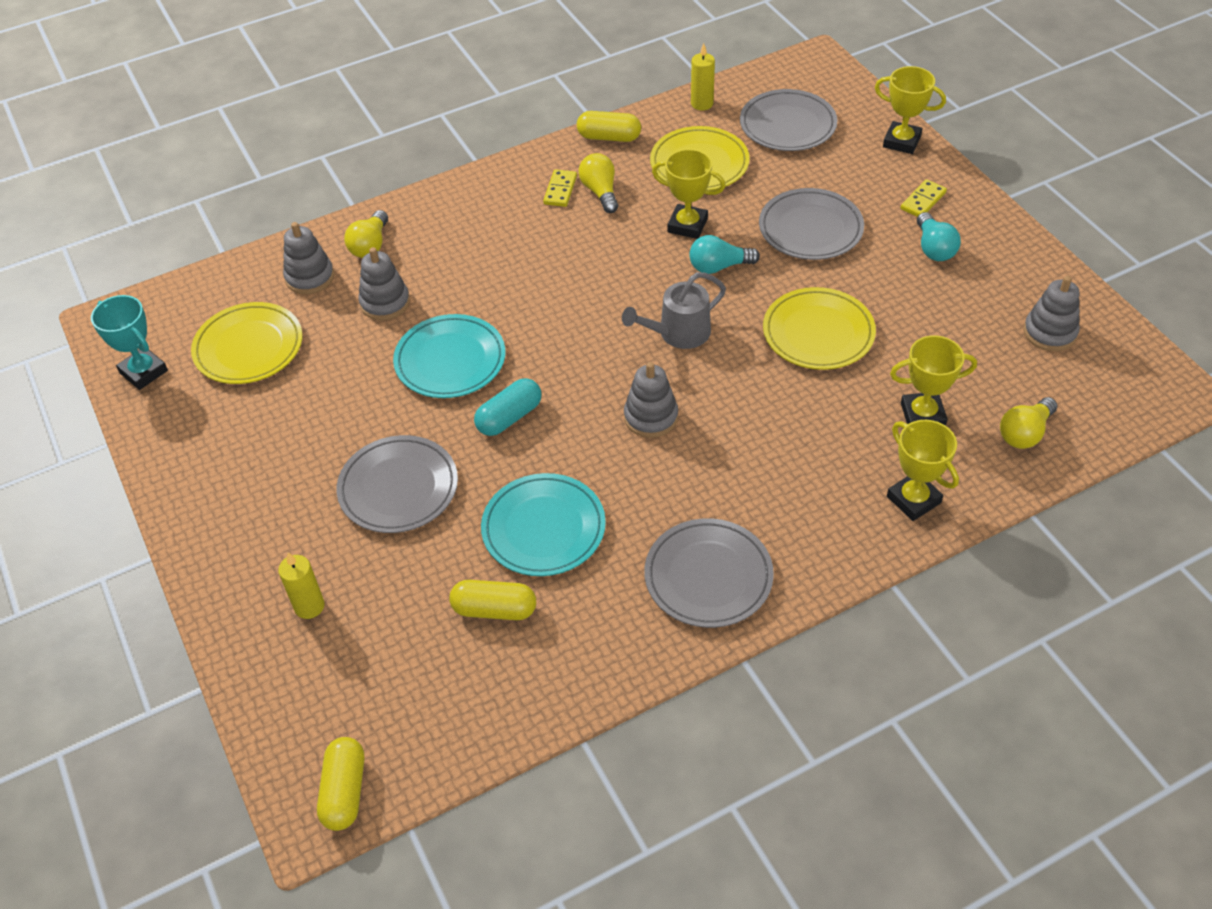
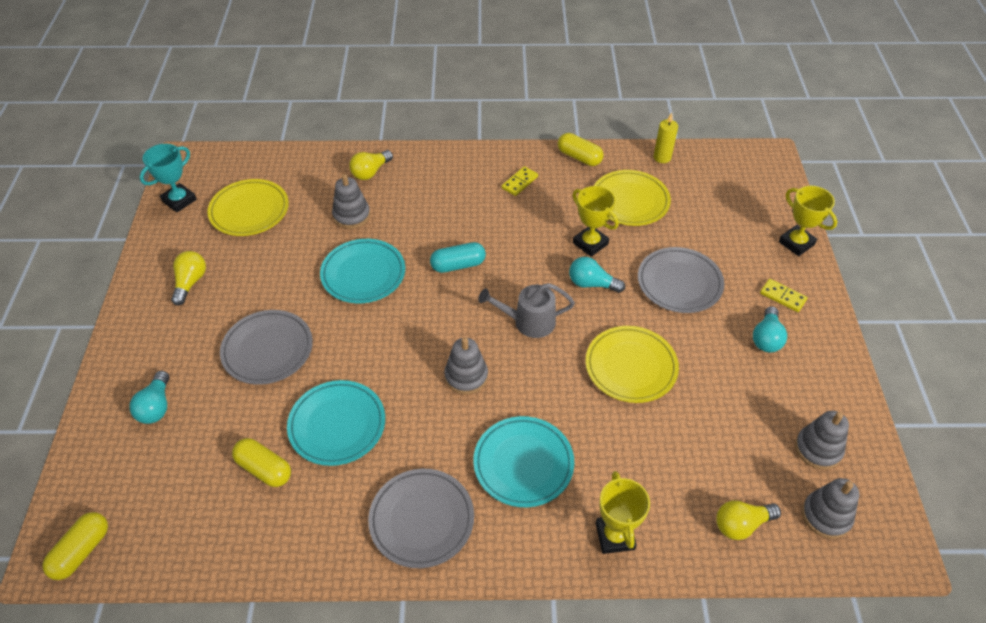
camera: 25 degrees right, 0 degrees up
(143, 372) = (179, 200): turquoise trophy -> turquoise trophy turned 60 degrees clockwise
(309, 606) = (156, 406): yellow candle -> turquoise light bulb
(310, 277) = (318, 179): grey stacking toy -> grey stacking toy (826, 516)
(509, 417) = (372, 332): turquoise capsule -> turquoise capsule (458, 265)
(600, 192) = (546, 194): yellow light bulb -> yellow light bulb (190, 282)
(774, 475) = (523, 463): none -> turquoise plate
(787, 125) = (715, 197): grey plate -> none
(922, 415) = (668, 469): yellow trophy -> none
(923, 201) = (782, 297): yellow domino -> yellow domino turned 60 degrees clockwise

